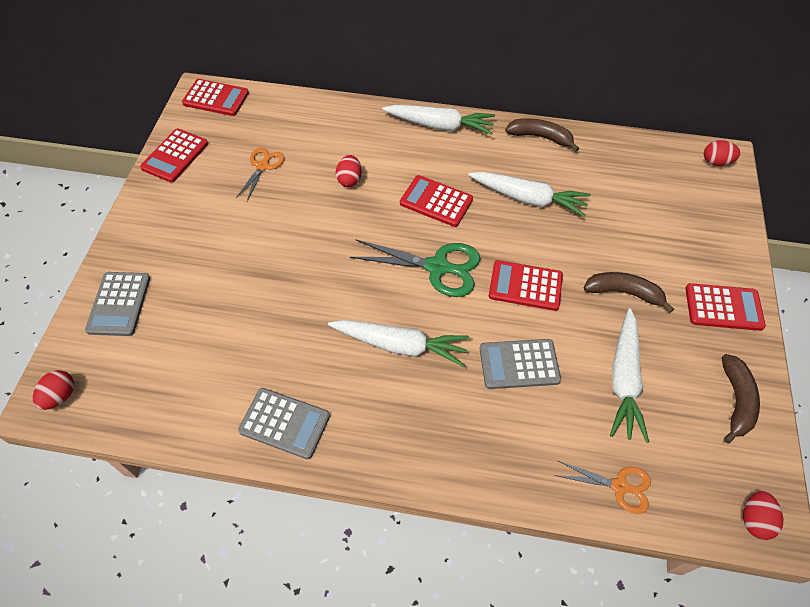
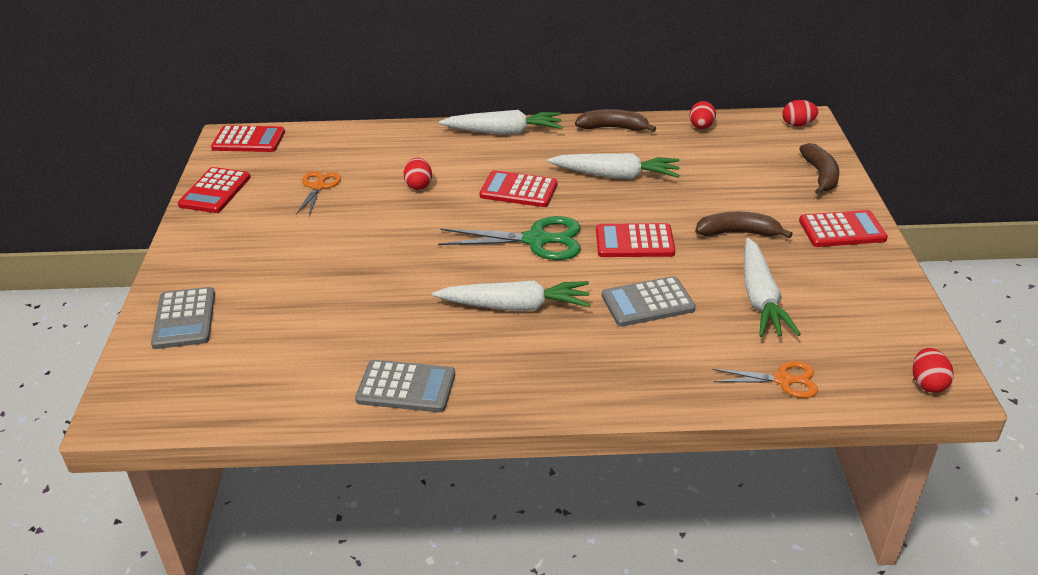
camera: 10 degrees left, 20 degrees down
(60, 396) = (135, 405): red egg -> red egg (701, 127)
(736, 401) = (878, 297): brown banana -> brown banana (820, 175)

